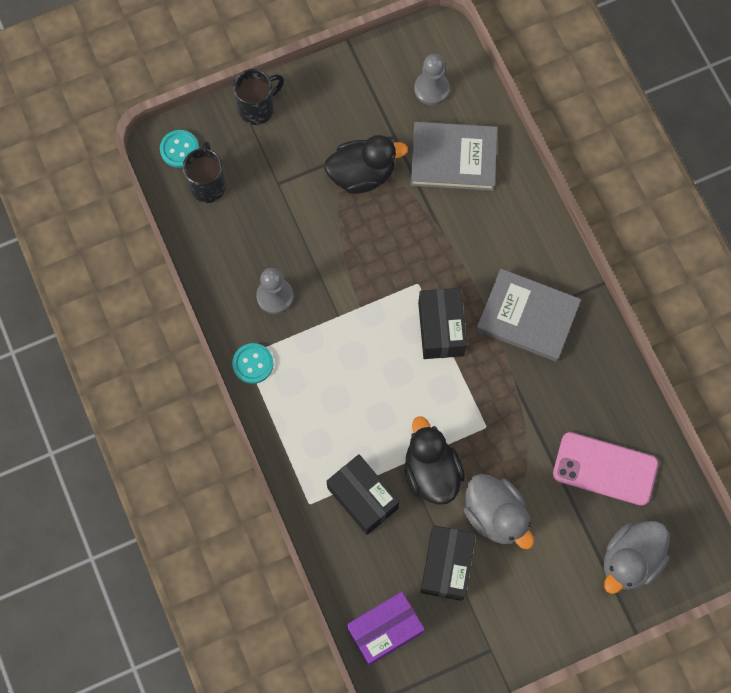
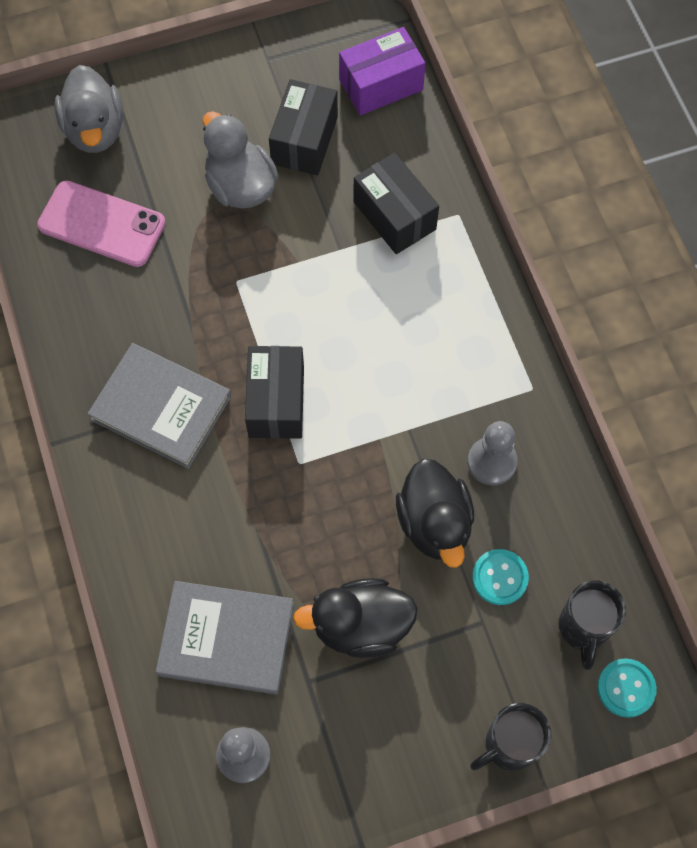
camera: 175 degrees left, 5 degrees down
(253, 364) = (522, 378): turquoise button -> turquoise button (500, 577)
(431, 472) = (309, 237): black duck -> black duck (434, 523)
(630, 560) = (95, 130): grey duck -> grey duck turned 120 degrees clockwise

